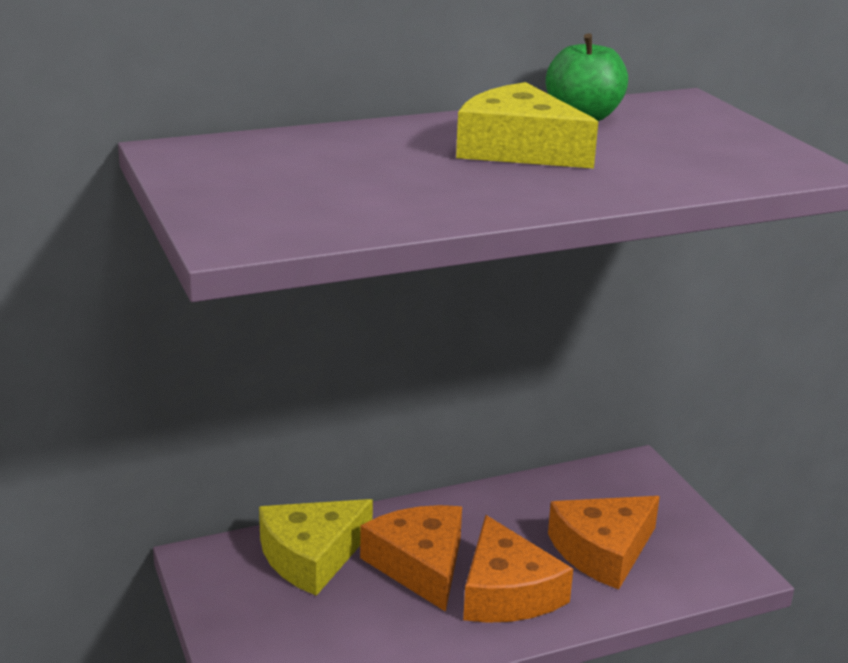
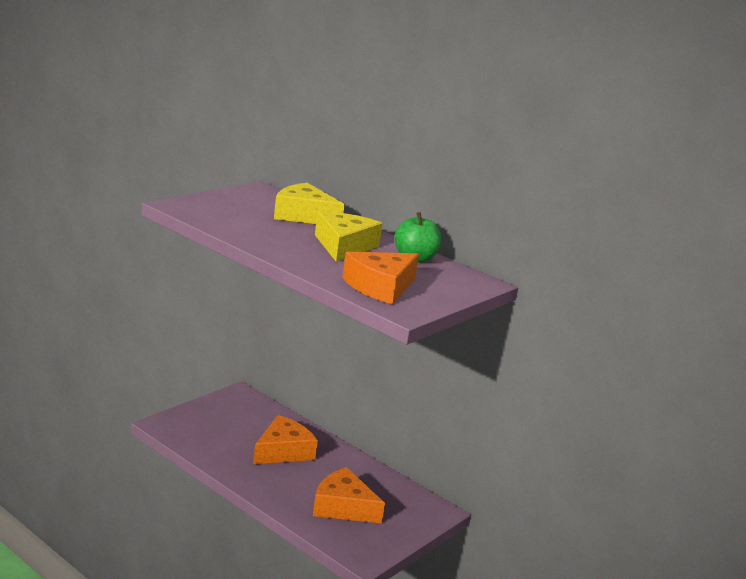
camera: 60 degrees right, 5 degrees down
(312, 556) = (266, 420): yellow cheese -> yellow cheese (304, 216)
(507, 592) = (282, 480): orange cheese -> orange cheese (380, 287)

